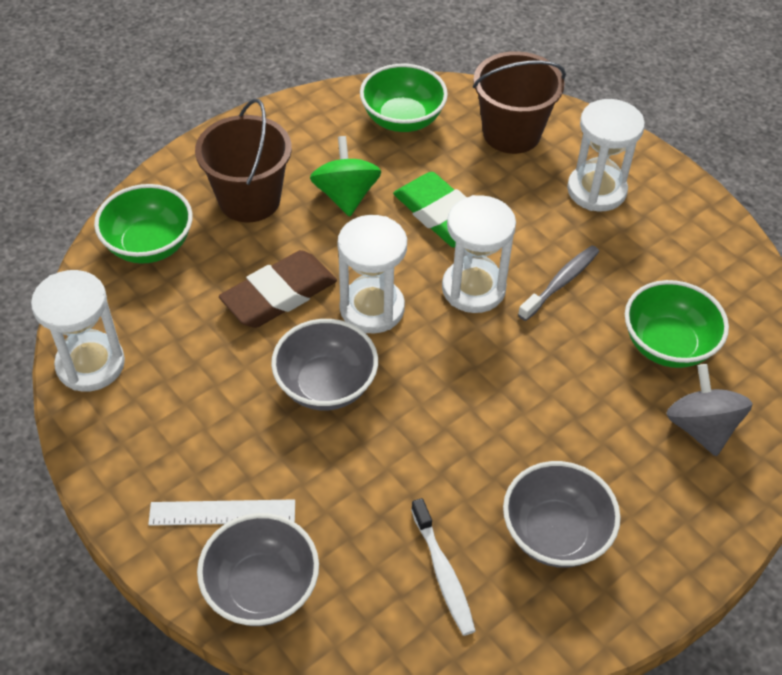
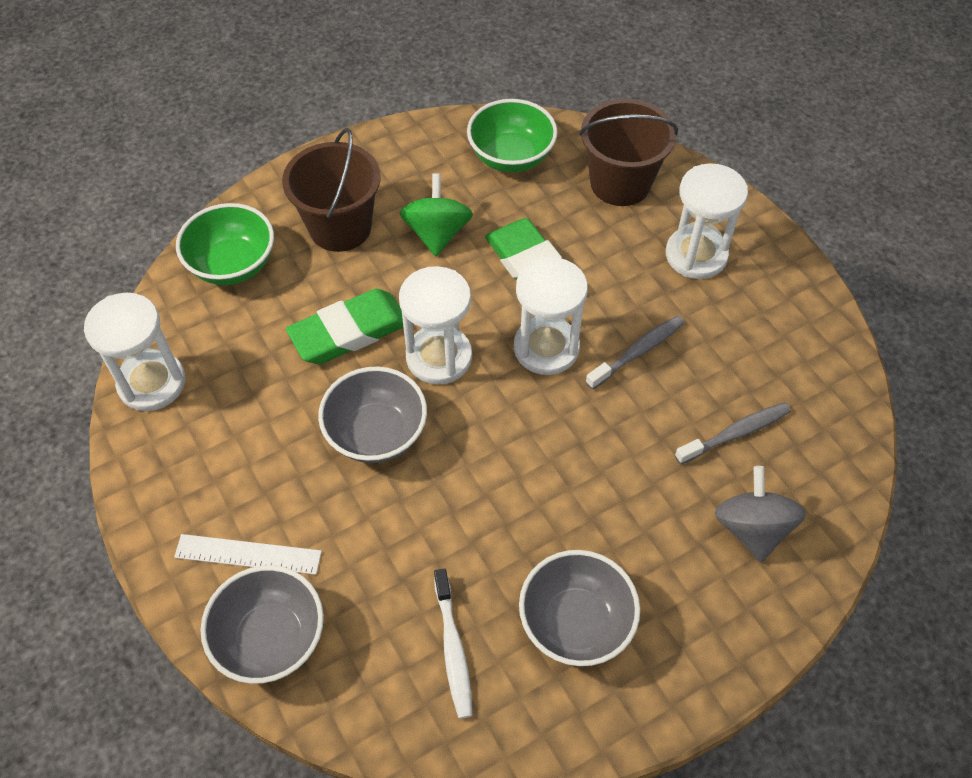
camera: 10 degrees right, 5 degrees up
(279, 294) = (349, 332): brown eraser -> green eraser
(667, 345) = (735, 433): green bowl -> grey toothbrush

